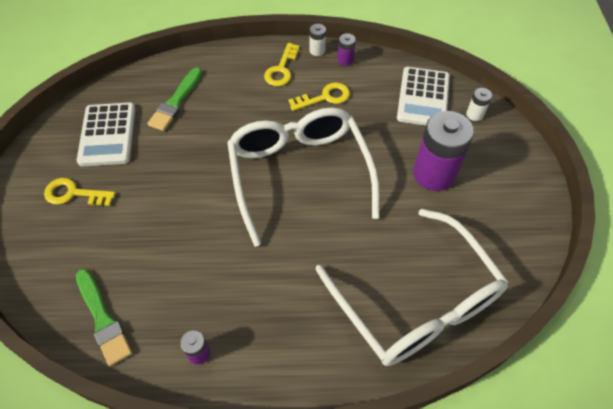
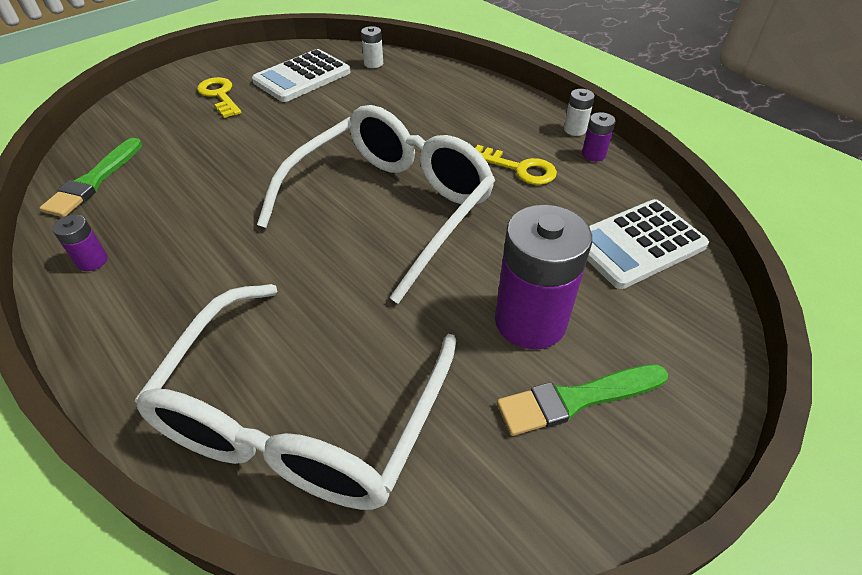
camera: 50 degrees right, 10 degrees down
(176, 102) = (384, 88): green brush -> green brush (576, 399)
(281, 69) = (513, 122): yellow key -> none
(474, 114) = (686, 309): white battery -> white battery (373, 63)

